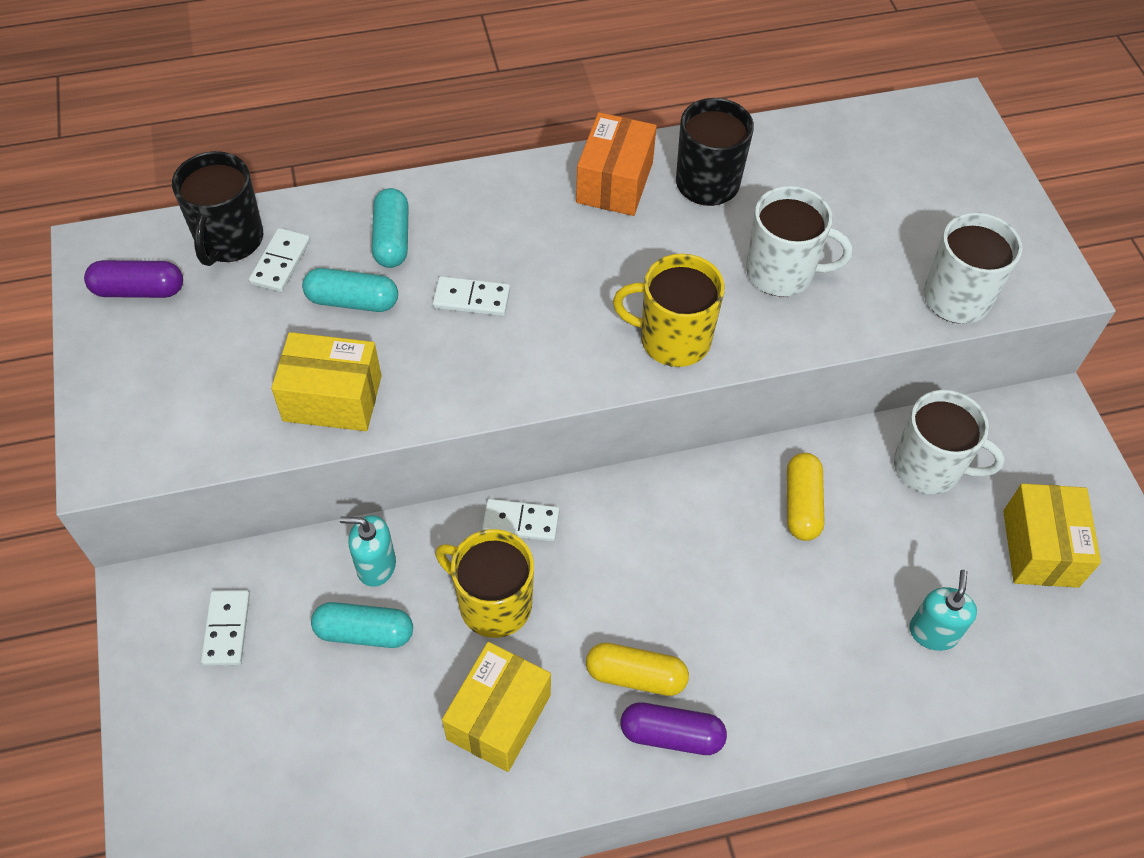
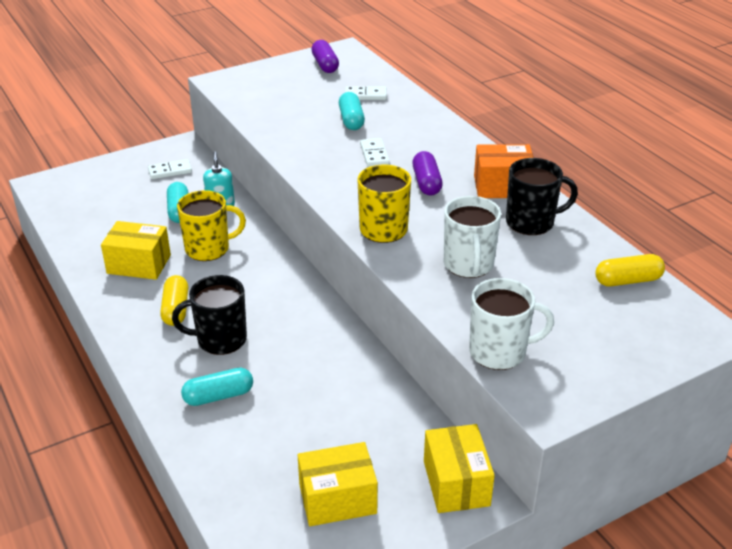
camera: 75 degrees right, 20 degrees down
(229, 240) = (371, 79): black mug -> black mug (220, 339)
(332, 398) = (283, 127): yellow box -> yellow box (456, 483)
(392, 239) = (403, 122): turquoise capsule -> turquoise capsule (218, 396)
(493, 604) = (209, 249): yellow mug -> yellow mug turned 60 degrees clockwise
(520, 522) = (266, 248): white domino -> none
(671, 735) = (140, 330): purple capsule -> purple capsule (426, 183)
(802, 504) = (326, 362): yellow capsule -> yellow capsule (627, 280)
(929, 467) = (386, 425): white mug -> none
(933, 632) = (243, 442): turquoise soap dispenser -> none

